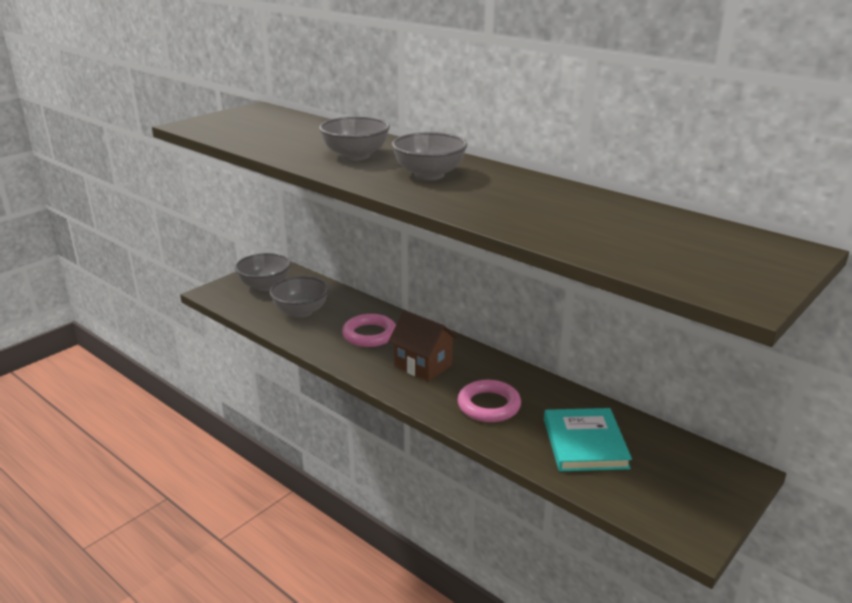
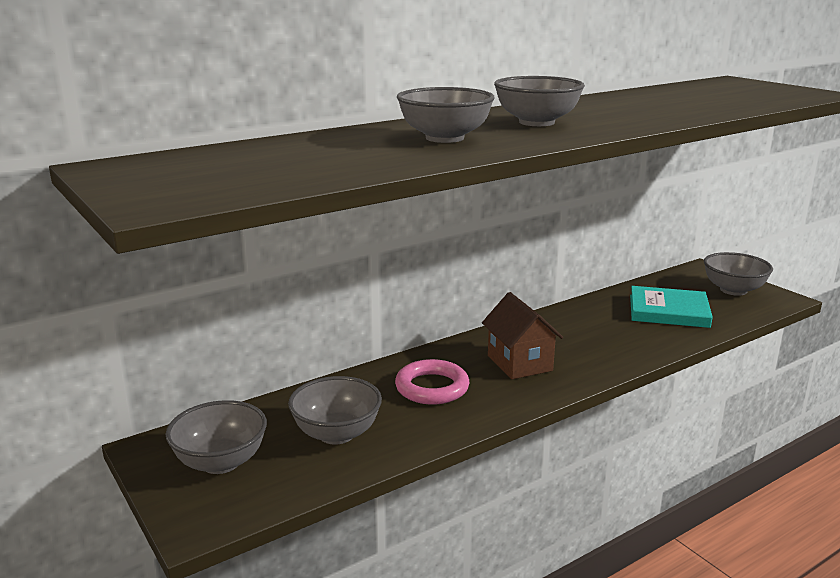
camera: 75 degrees left, 5 degrees down
(423, 366) = (519, 363): brown house -> brown house turned 75 degrees counterclockwise
(489, 405) = (605, 340): pink ring -> none
(687, 495) = (733, 290): none -> grey bowl

